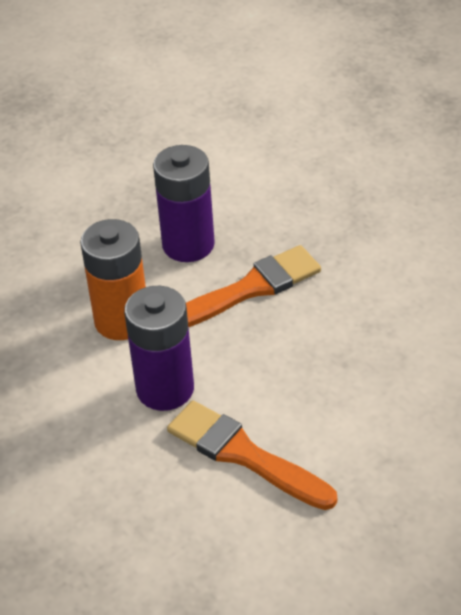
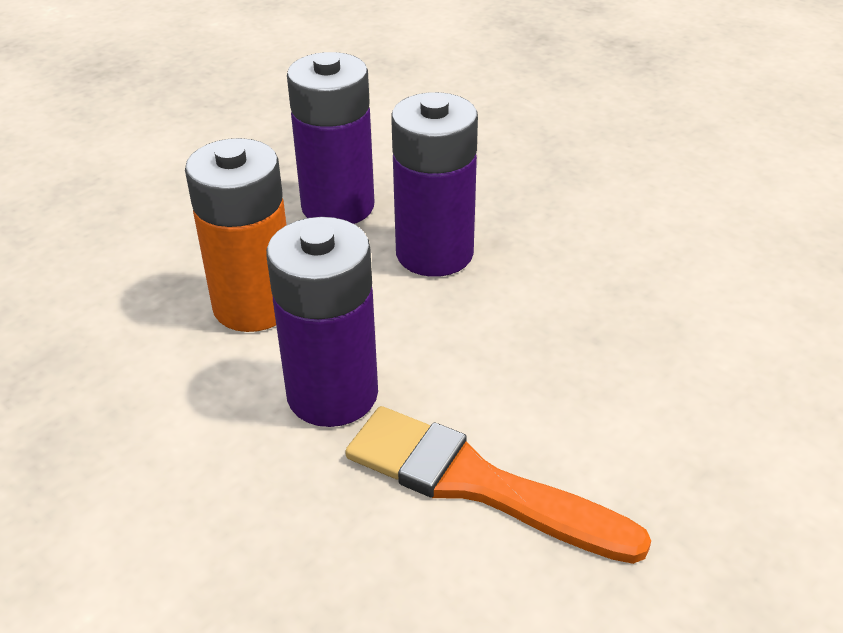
camera: 10 degrees left, 5 degrees down
(249, 289) = (434, 253): orange brush -> purple battery

